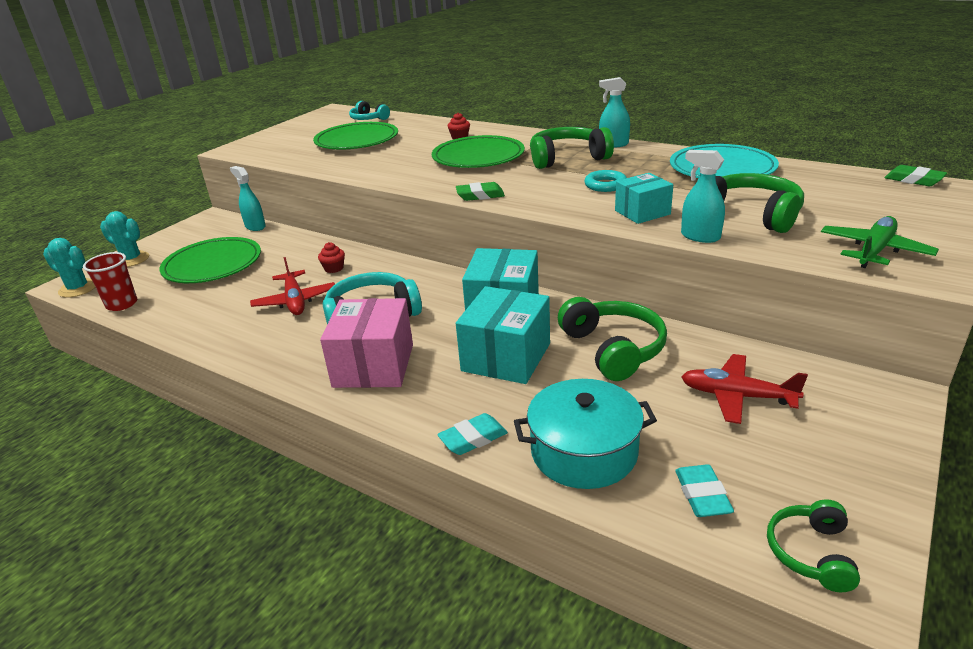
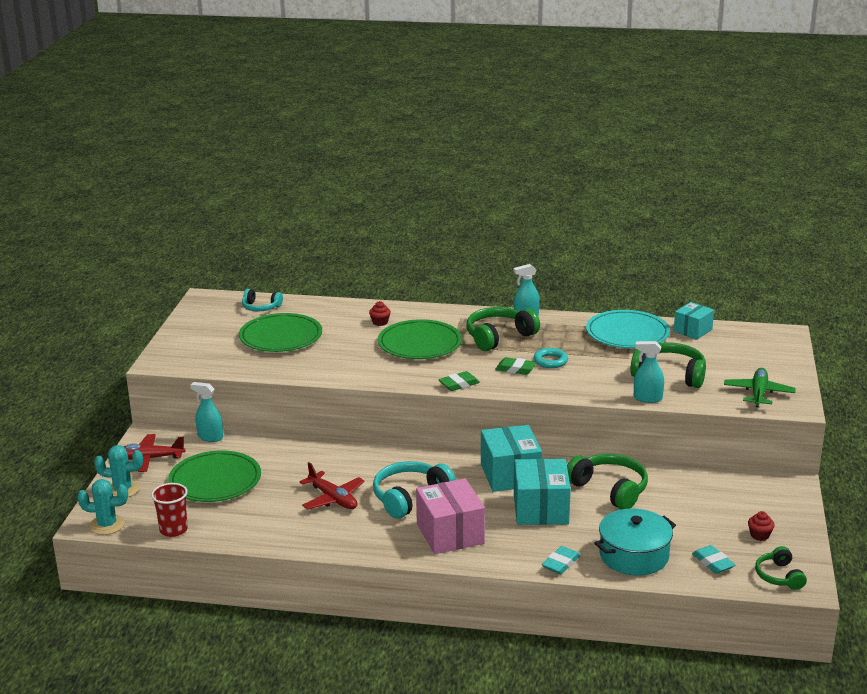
camera: 25 degrees left, 5 degrees down
(334, 268) = (336, 465): red cupcake -> red cupcake (759, 535)
(642, 212) = (595, 383): turquoise box -> turquoise box (692, 330)
(737, 396) = (704, 504): red plane -> red plane (149, 458)
(913, 180) = (762, 329): green eraser -> green eraser (515, 369)

